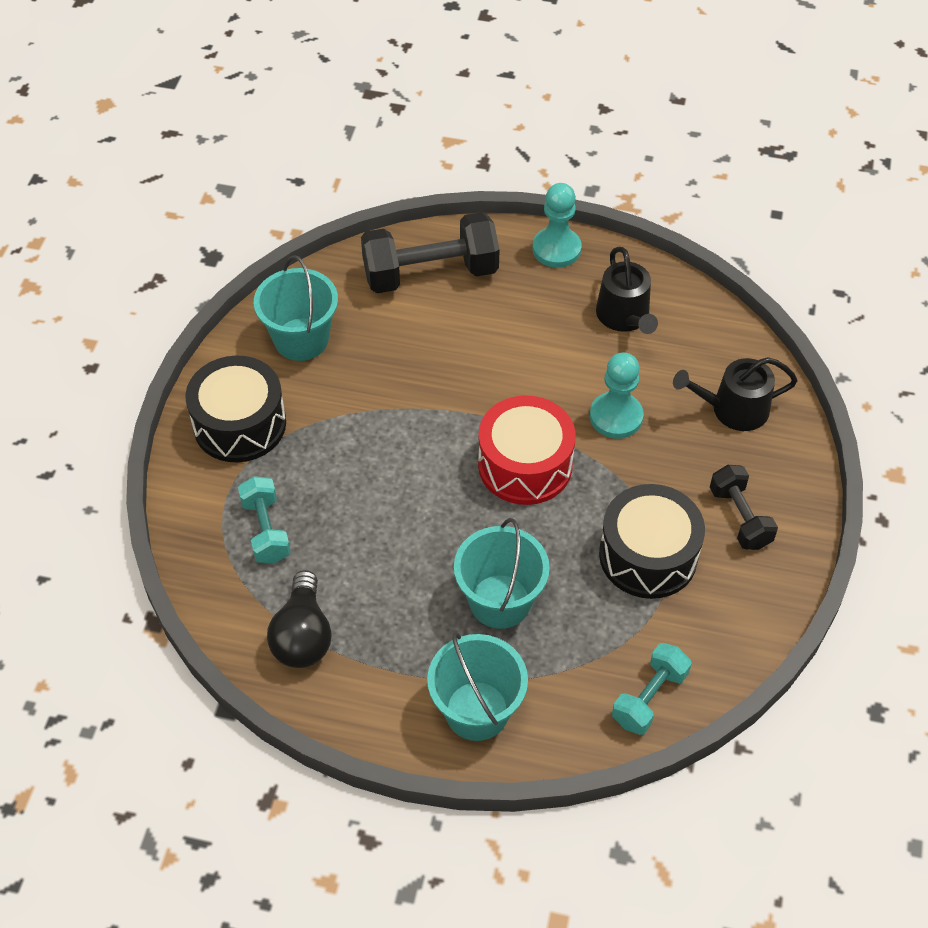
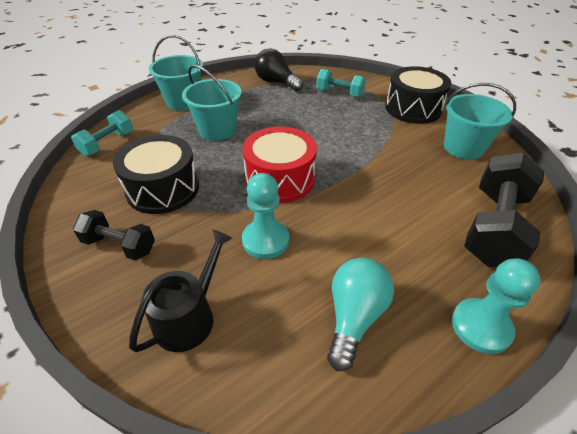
camera: 130 degrees right, 10 degrees down
(625, 317) = (354, 317): black watering can -> turquoise light bulb
(649, 697) = (107, 144): turquoise dumbbell -> turquoise dumbbell turned 45 degrees clockwise

